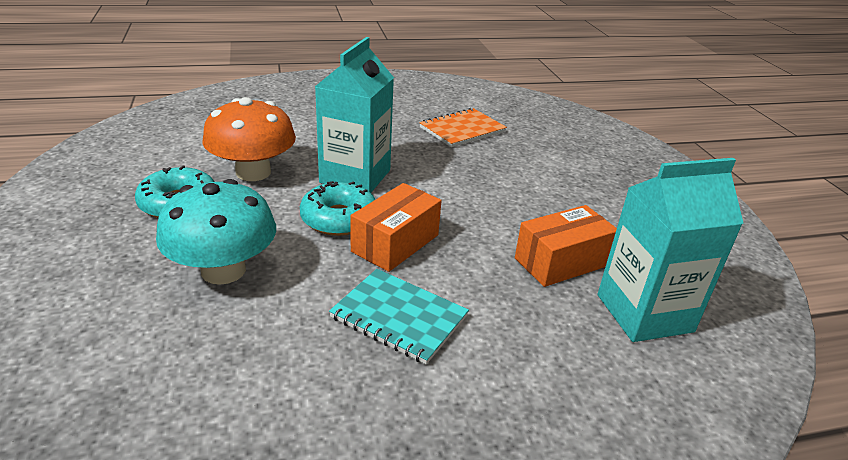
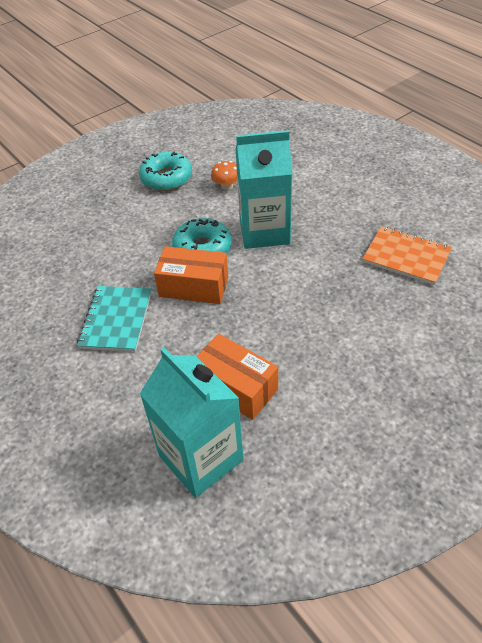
camera: 70 degrees right, 15 degrees up
(223, 270) = (115, 229): turquoise mushroom -> none
(253, 172) = (227, 186): orange mushroom -> orange mushroom, size x0.45

